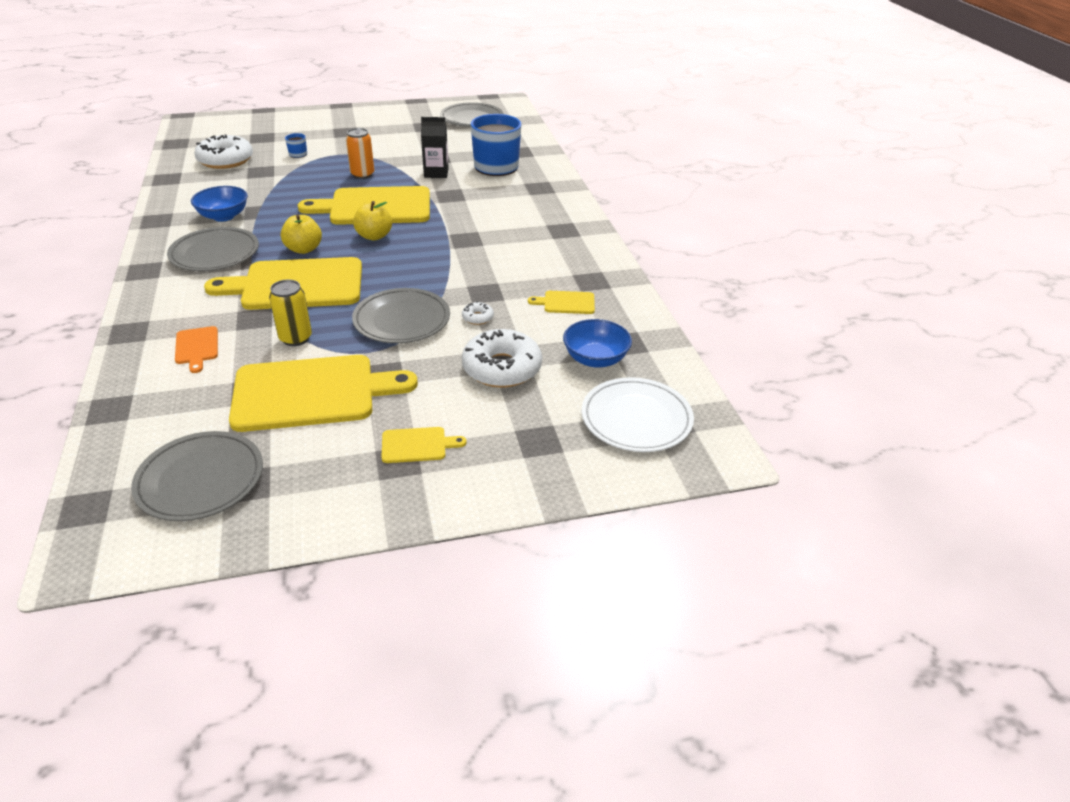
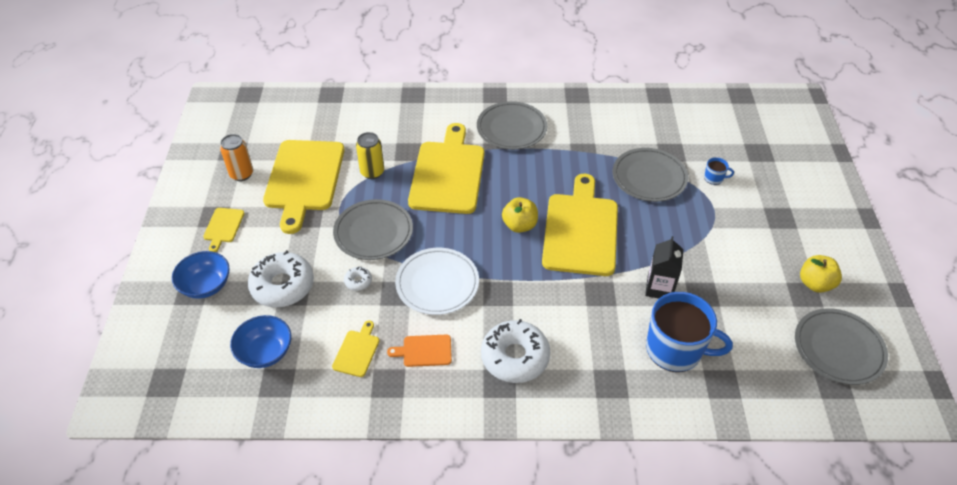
camera: 105 degrees right, 10 degrees up
(197, 347) = (381, 125): orange cutting board -> orange cutting board (424, 351)
(200, 480) = (247, 133): grey plate -> grey plate (649, 177)
(223, 216) = (577, 131): blue bowl -> blue bowl (206, 285)
(226, 160) = (698, 128): white donut -> white donut (515, 357)
(304, 249) = (506, 179): yellow apple -> yellow apple (815, 284)
(362, 175) = (658, 225): orange can -> orange can (241, 174)
(636, 419) = (180, 359): white plate -> white plate (437, 283)

